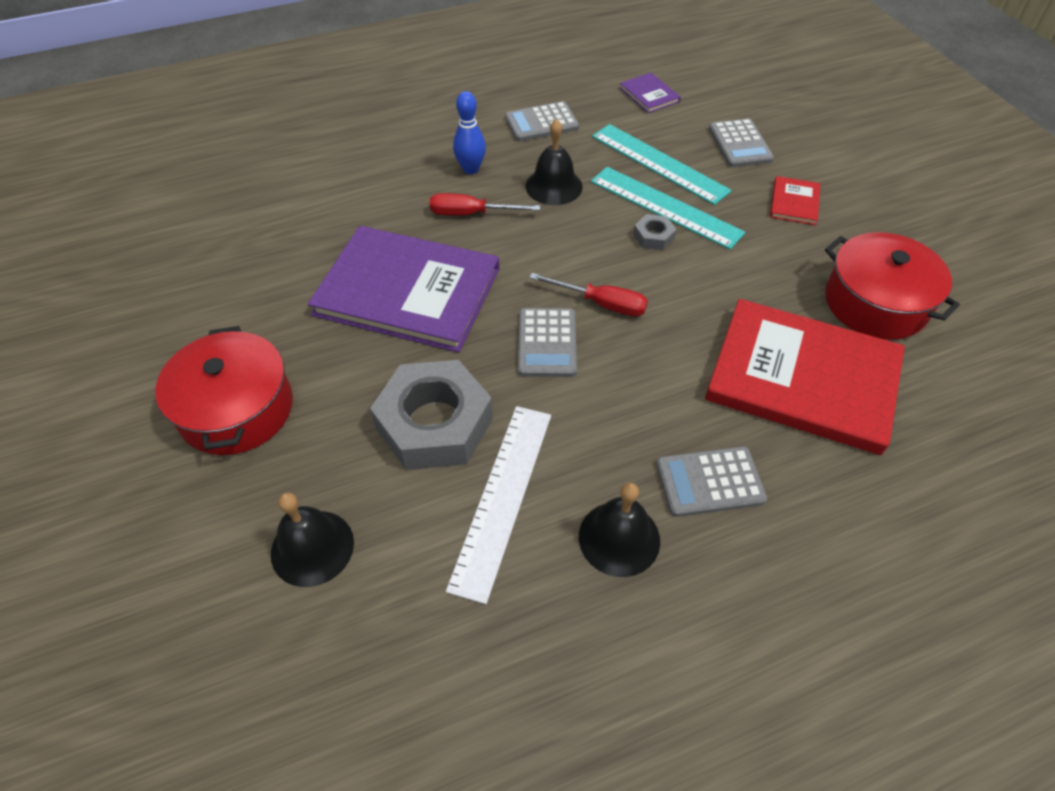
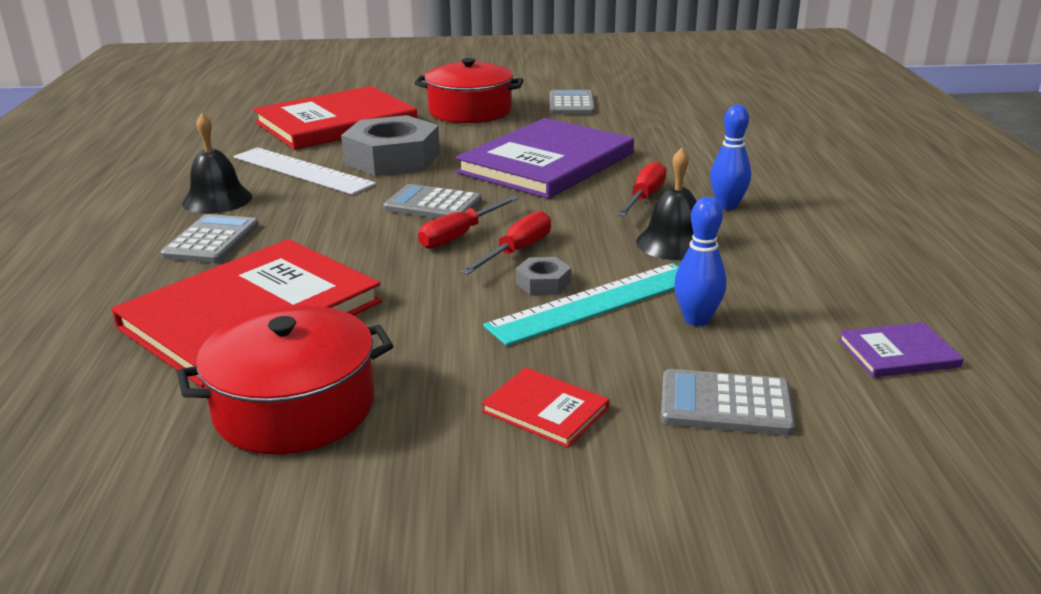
camera: 110 degrees right, 25 degrees down
(312, 547) = (336, 123): black bell -> red book
(541, 123) = (821, 257): grey calculator -> grey calculator (571, 104)
(611, 262) = (517, 251): none -> red screwdriver
(659, 163) = (696, 320): turquoise ruler -> blue bowling pin

